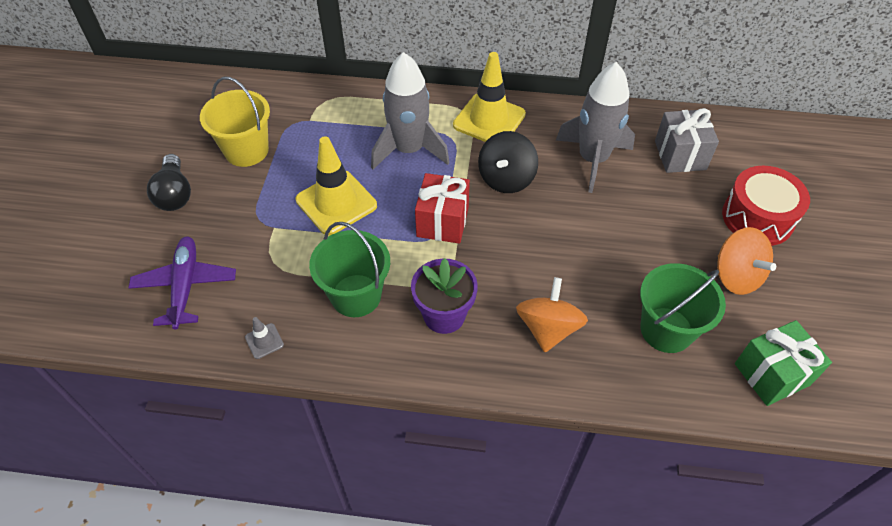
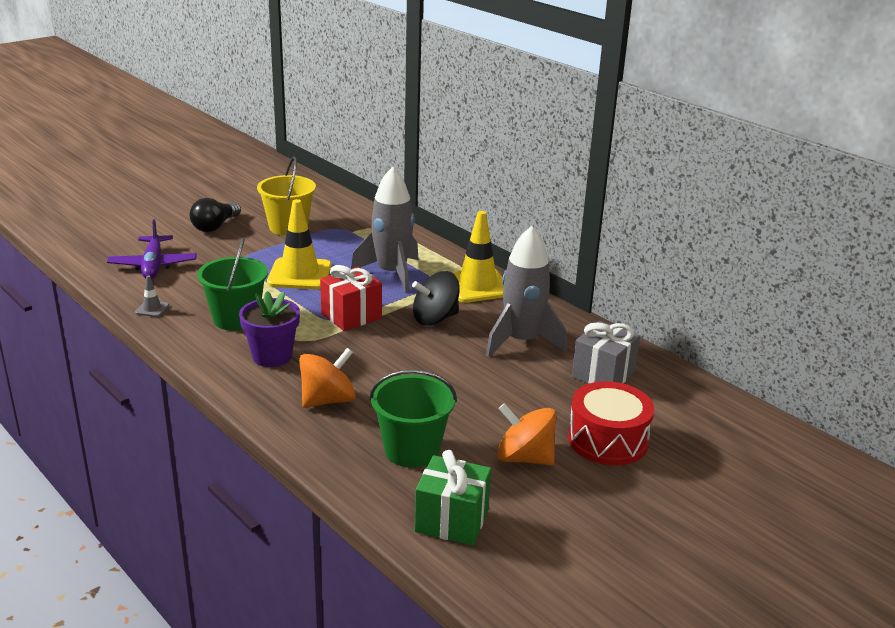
camera: 40 degrees right, 25 degrees down
(185, 286) = (153, 265): purple plane -> purple plane turned 135 degrees clockwise
(736, 276) = (524, 458): orange spinning top -> orange spinning top turned 105 degrees clockwise

